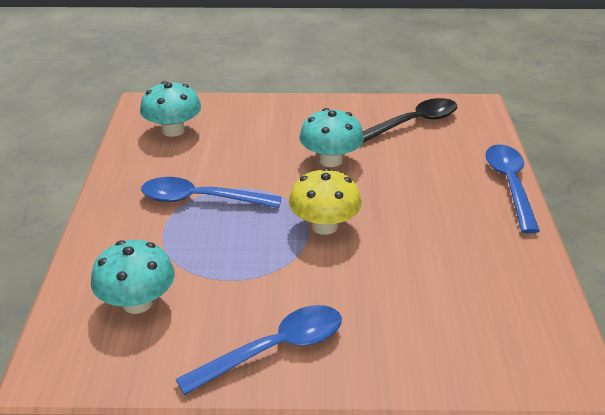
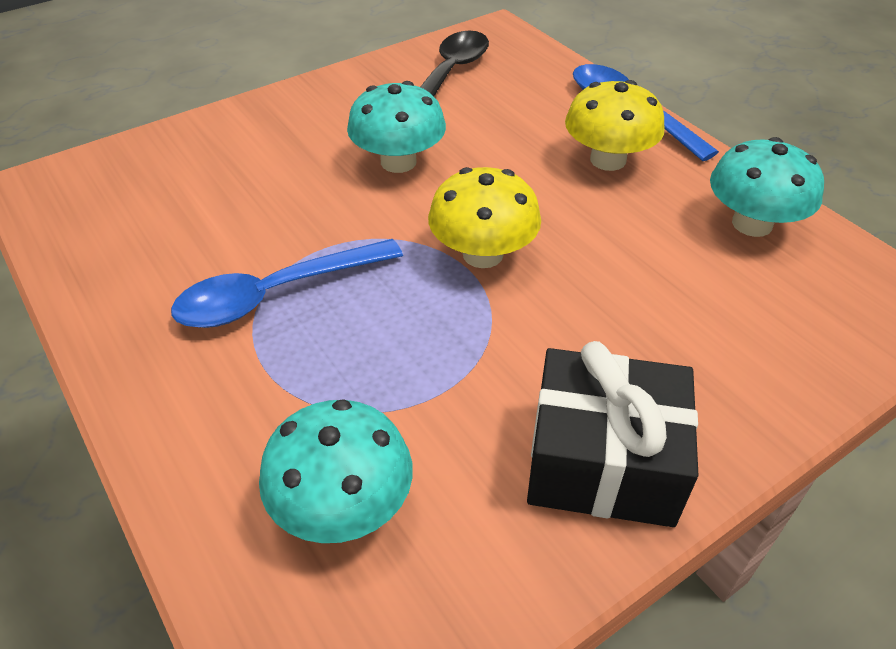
camera: 35 degrees left, 10 degrees up
(173, 130) = (125, 207): turquoise mushroom -> turquoise mushroom (752, 224)
(274, 349) = (603, 462): blue spoon -> black gift
(459, 207) = (608, 160): none -> yellow mushroom

